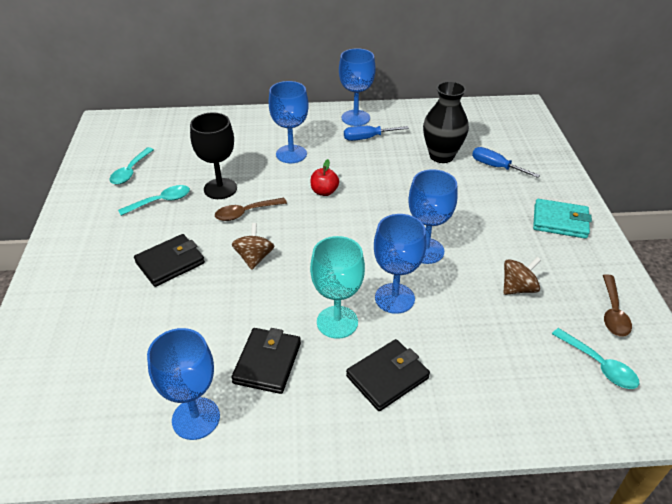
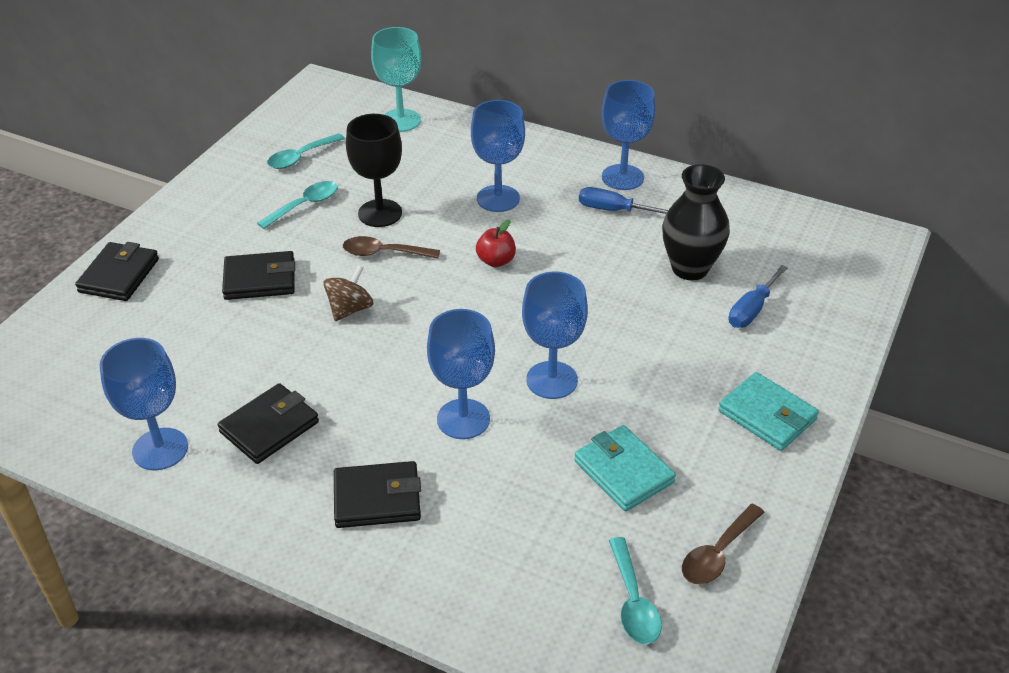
camera: 30 degrees right, 0 degrees up
(51, 302) = (119, 275): none -> black wallet
(161, 201) = (305, 205): turquoise spoon -> turquoise spoon turned 45 degrees counterclockwise
(337, 322) = (376, 417): turquoise goblet -> turquoise goblet (401, 120)
(496, 167) = (751, 310): blue screwdriver -> blue screwdriver turned 120 degrees counterclockwise
(518, 288) = (623, 471): brown spinning top -> turquoise wallet

